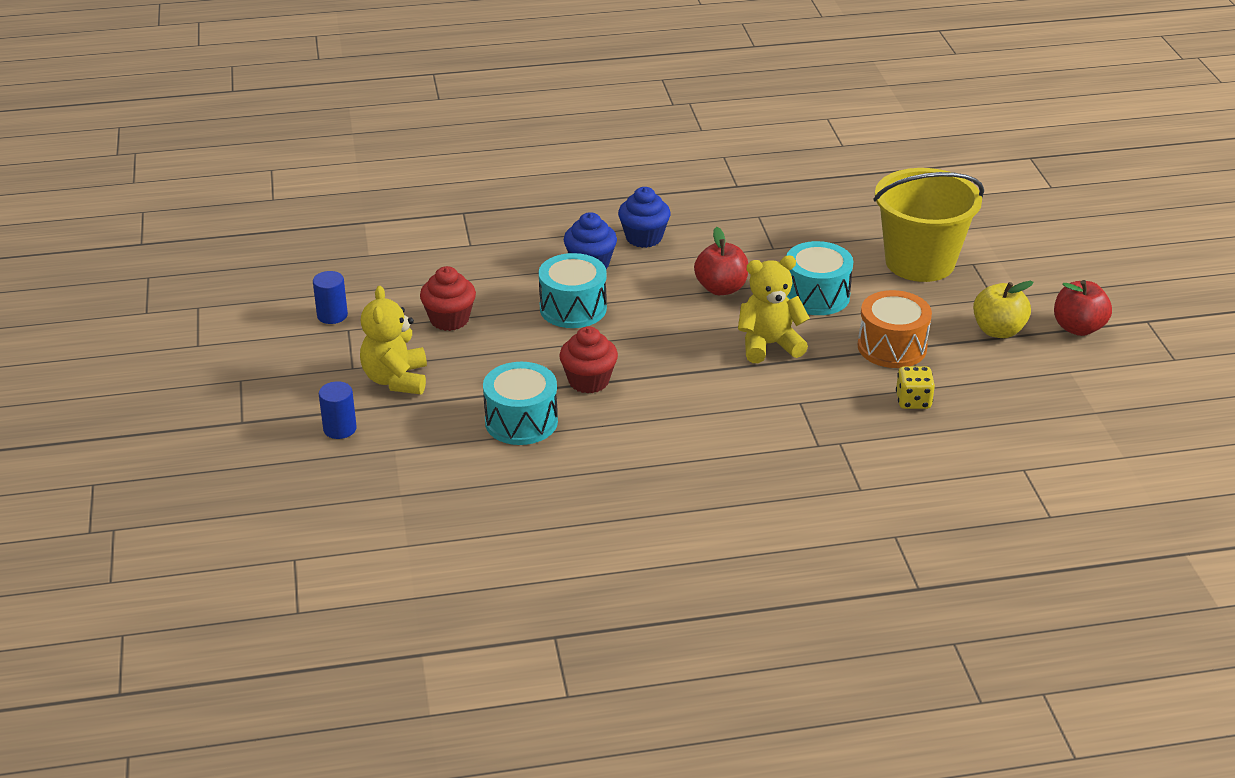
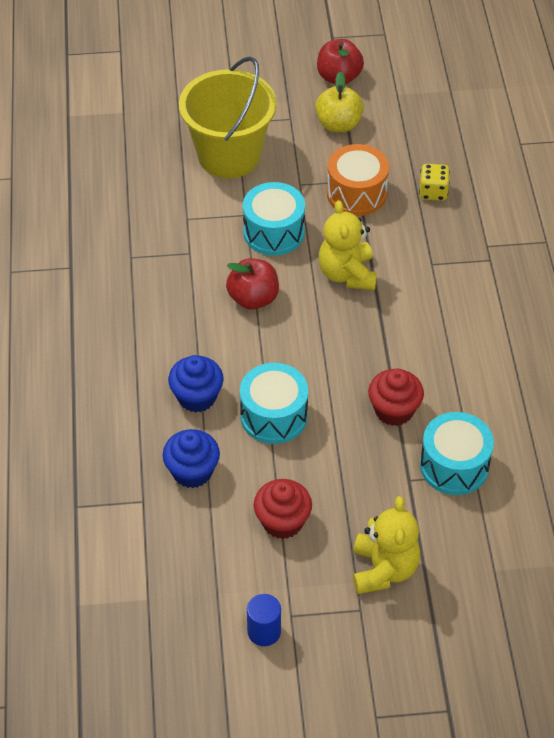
camera: 85 degrees left, 15 degrees up
(340, 429) = (462, 618): blue cylinder -> none
(396, 380) = (383, 569): yellow teddy bear -> yellow teddy bear turned 90 degrees counterclockwise
(644, 237) = (155, 350): blue cupcake -> blue cupcake (192, 471)

